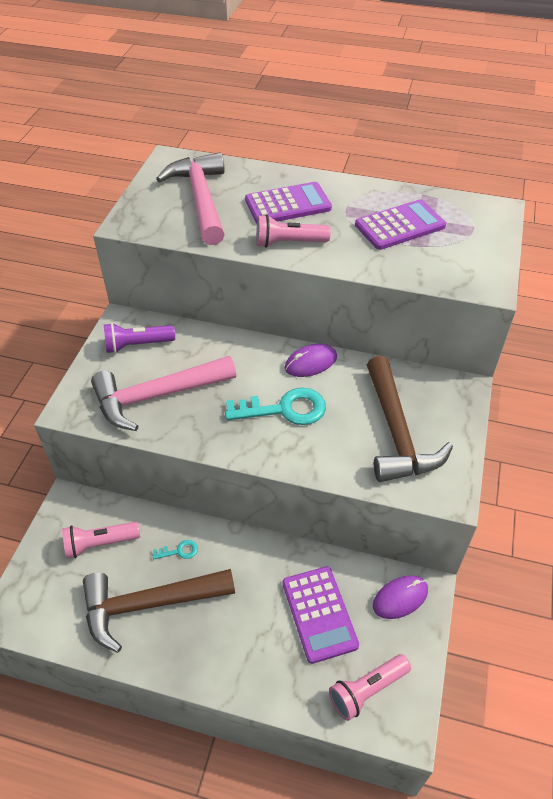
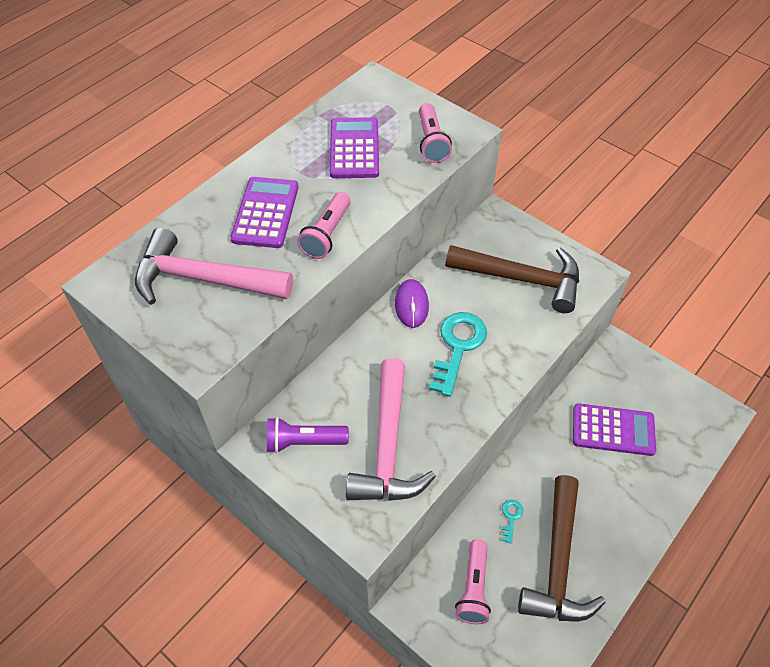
camera: 65 degrees left, 5 degrees up
(137, 345) = (304, 442): purple flashlight -> purple flashlight turned 75 degrees clockwise
(367, 690) = (687, 425): pink flashlight -> pink flashlight (431, 142)
(400, 598) = (618, 368): purple mouse -> none

